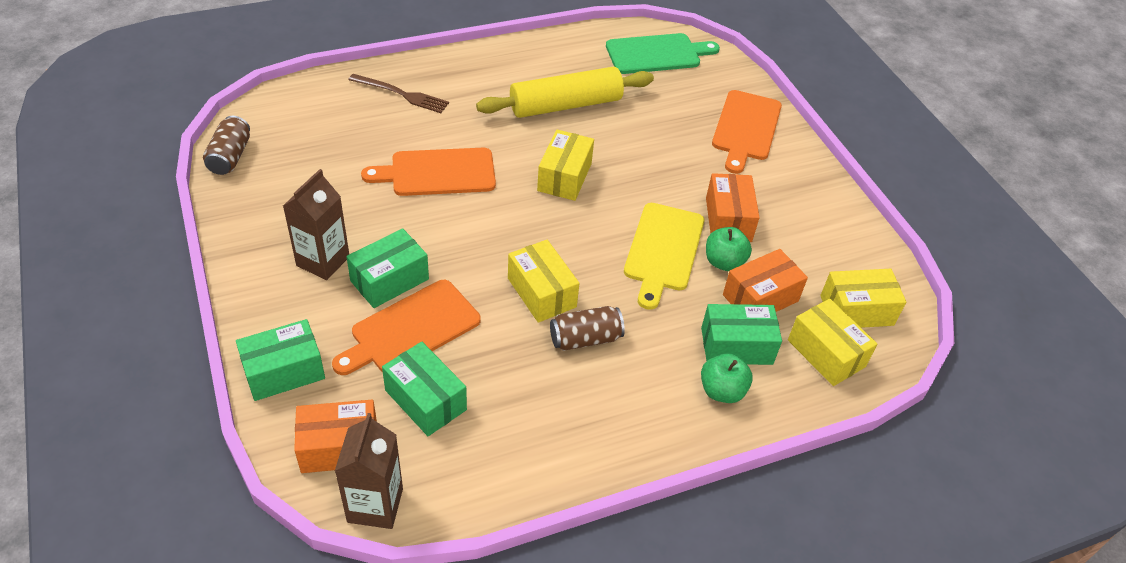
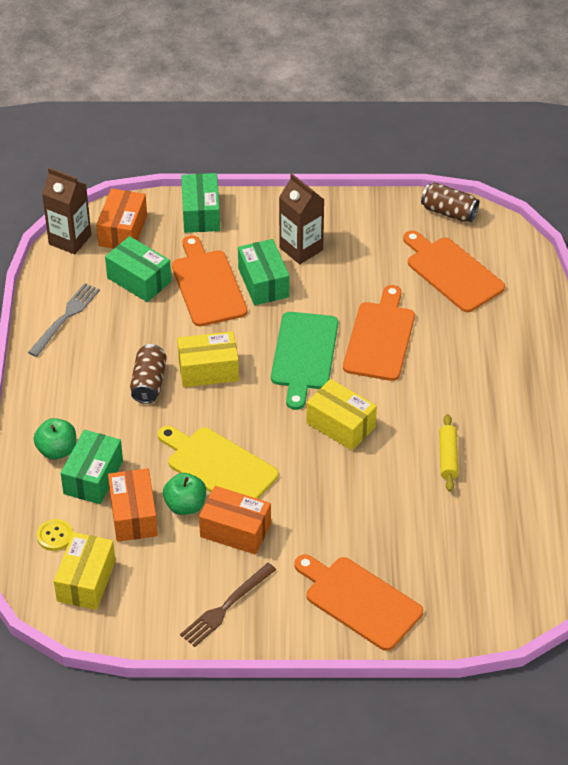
camera: 115 degrees right, 0 degrees up
(325, 140) = (452, 272): none -> orange cutting board
(401, 94) = (503, 336): brown fork -> brown fork (226, 607)
(425, 400) = (139, 280): green box -> green box turned 60 degrees clockwise
(521, 456) = (65, 318): none -> grey fork
(565, 105) = (448, 457): yellow rolling pin -> yellow rolling pin, size x0.48
(657, 54) = (515, 568): green cutting board -> green cutting board (304, 355)
(826, 353) = (55, 536): yellow box -> yellow button

